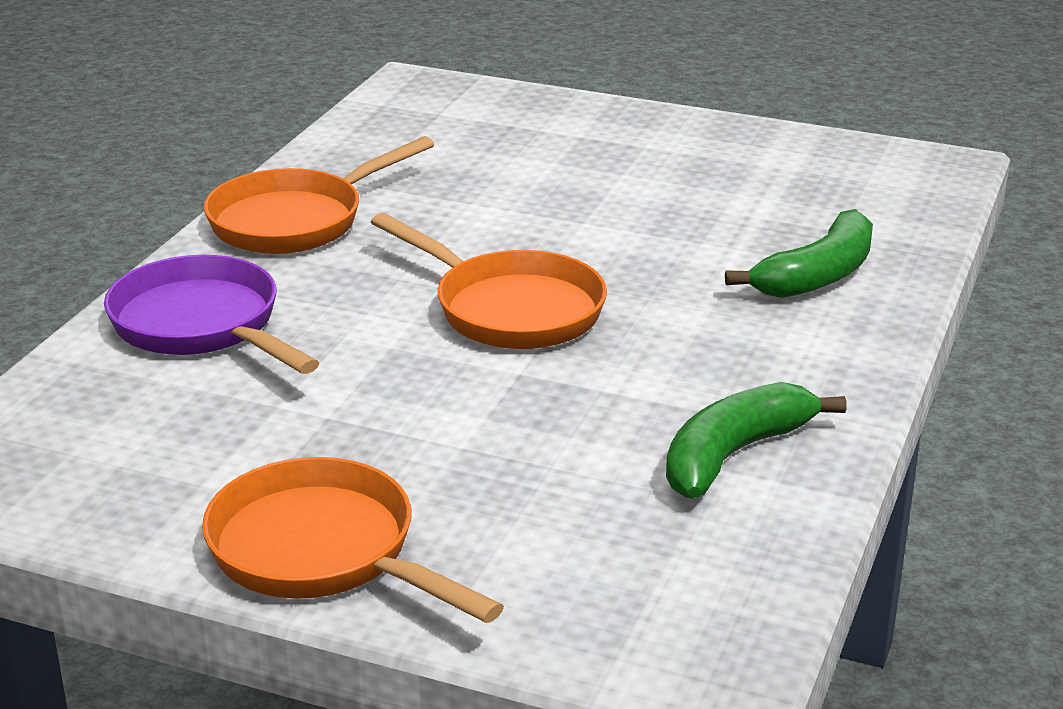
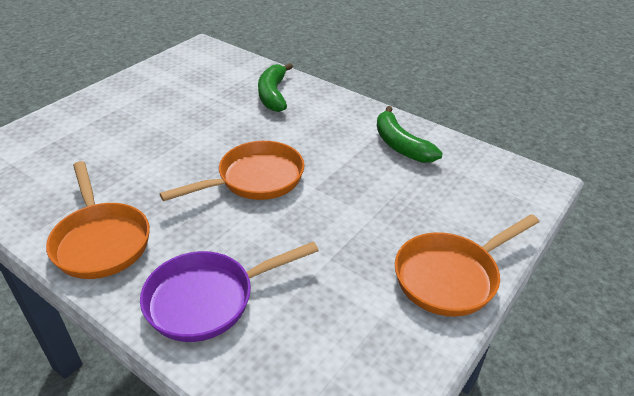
camera: 75 degrees left, 10 degrees up
(817, 275) = (273, 94): green banana -> green banana turned 150 degrees counterclockwise

